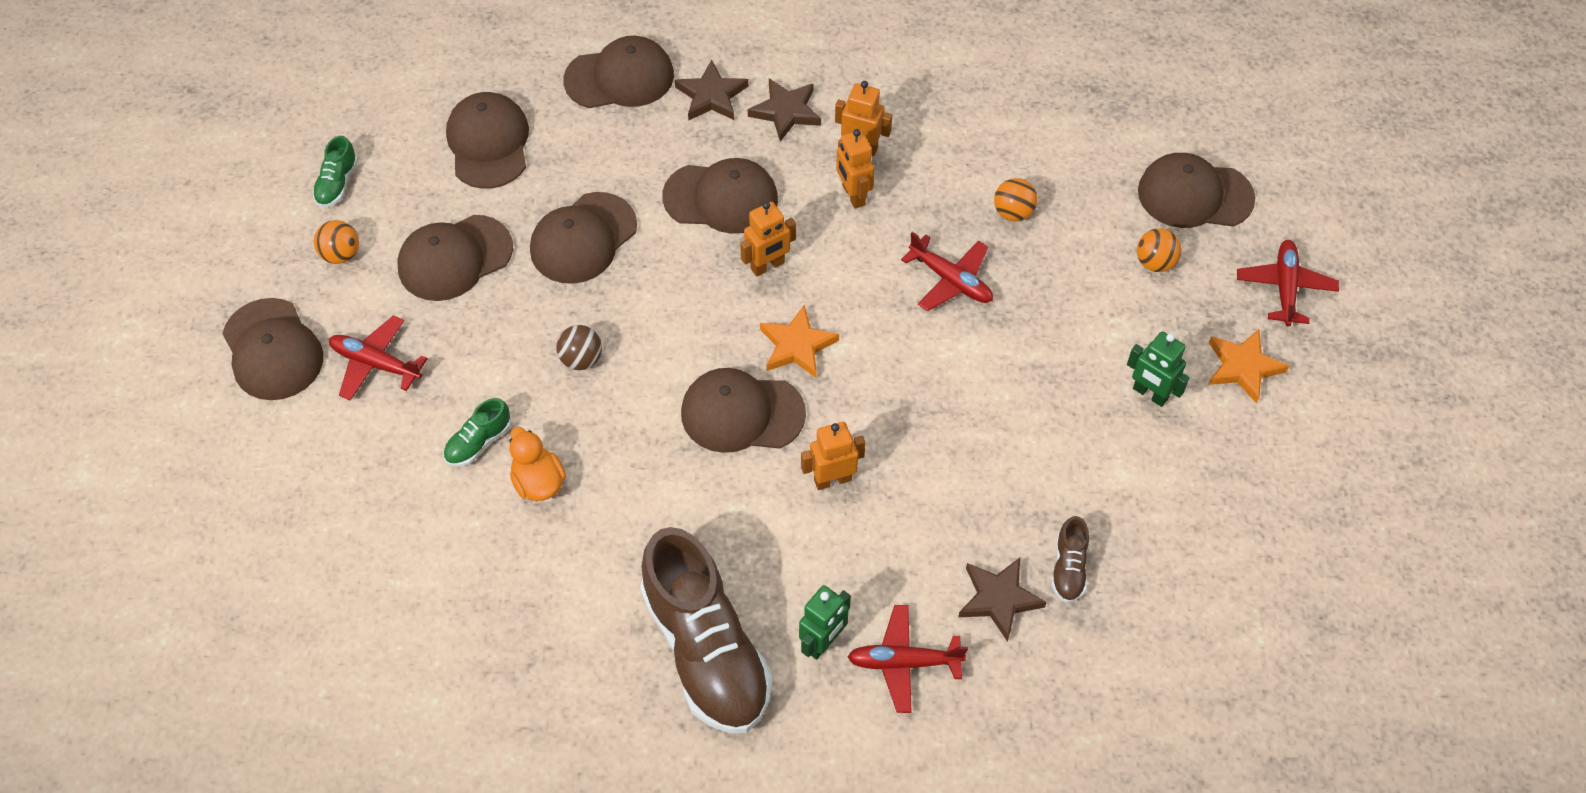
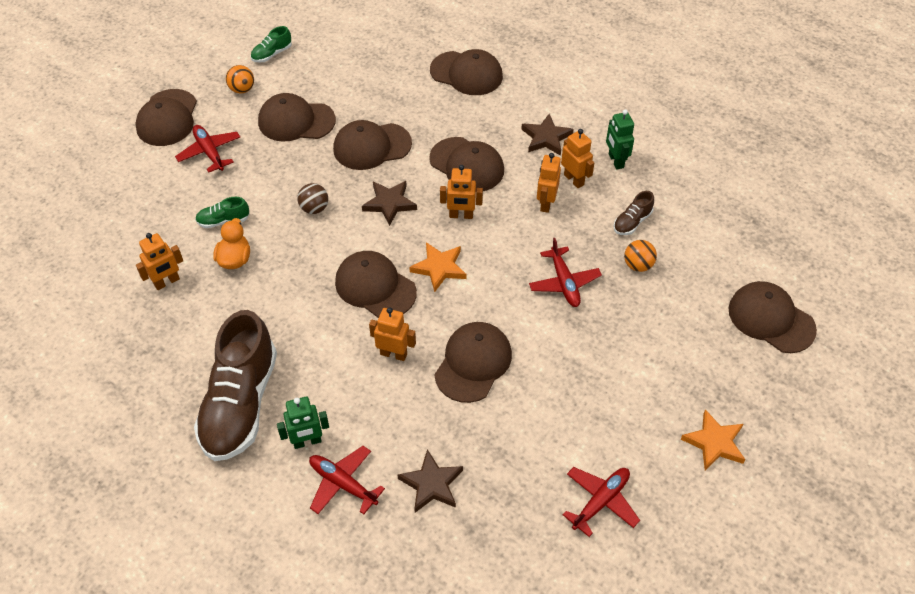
camera: 35 degrees right, 5 degrees down
(477, 562) = (167, 282): none -> orange robot
(488, 143) = (366, 72): brown cap -> brown cap (473, 363)
(711, 96) = (510, 108): brown star -> brown star (389, 203)
(1068, 568) = (491, 494): brown shoe -> brown shoe (632, 222)
(1150, 394) = (635, 422): green robot -> green robot (615, 161)
(1155, 262) = (707, 345): orange ball -> none
(1284, 287) = (787, 410): red plane -> red plane (600, 501)

